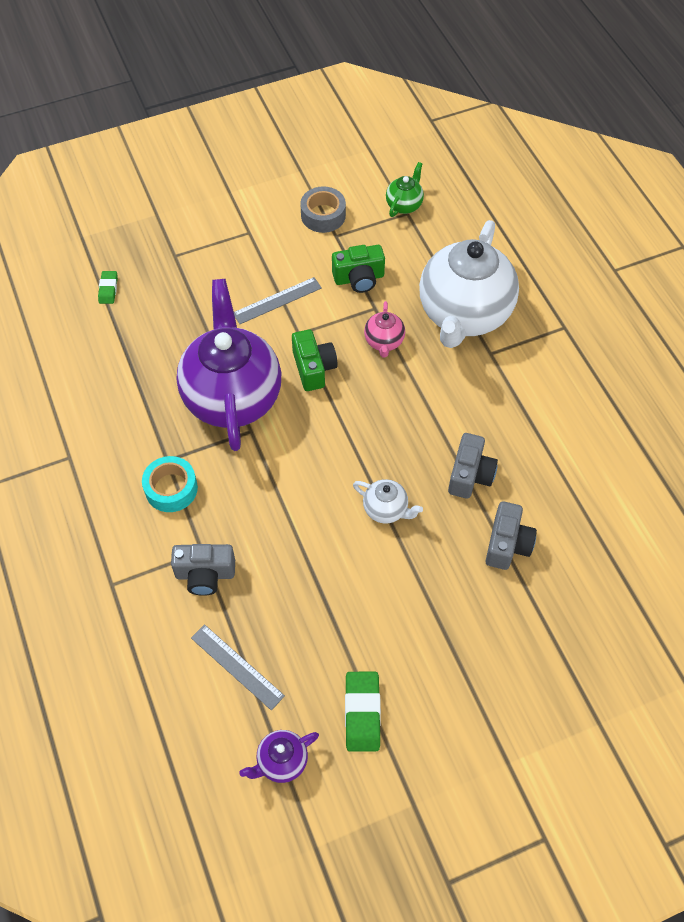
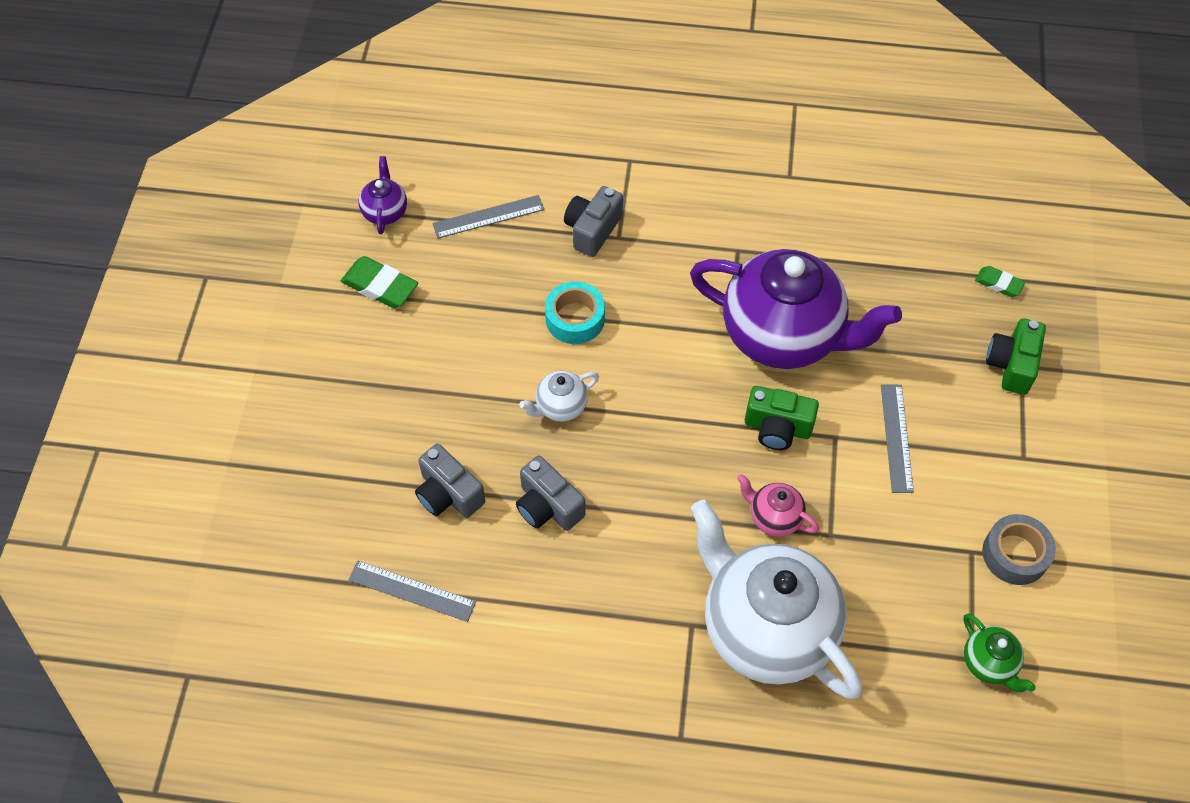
camera: 120 degrees right, 0 degrees up
(171, 488) = (702, 240): turquoise tape -> turquoise tape (575, 319)
(359, 278) = (886, 541): green camera -> green camera (1011, 365)
(593, 525) = (412, 591): none -> grey ruler

